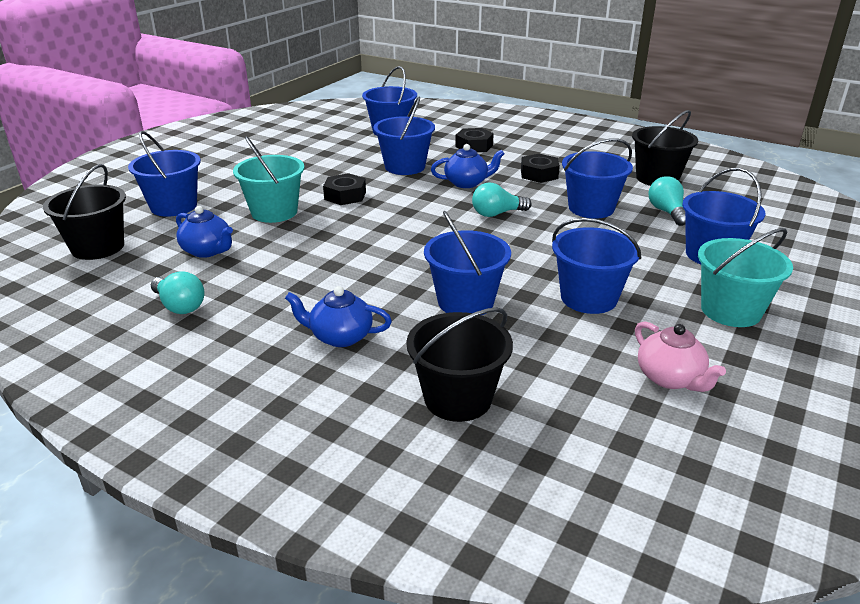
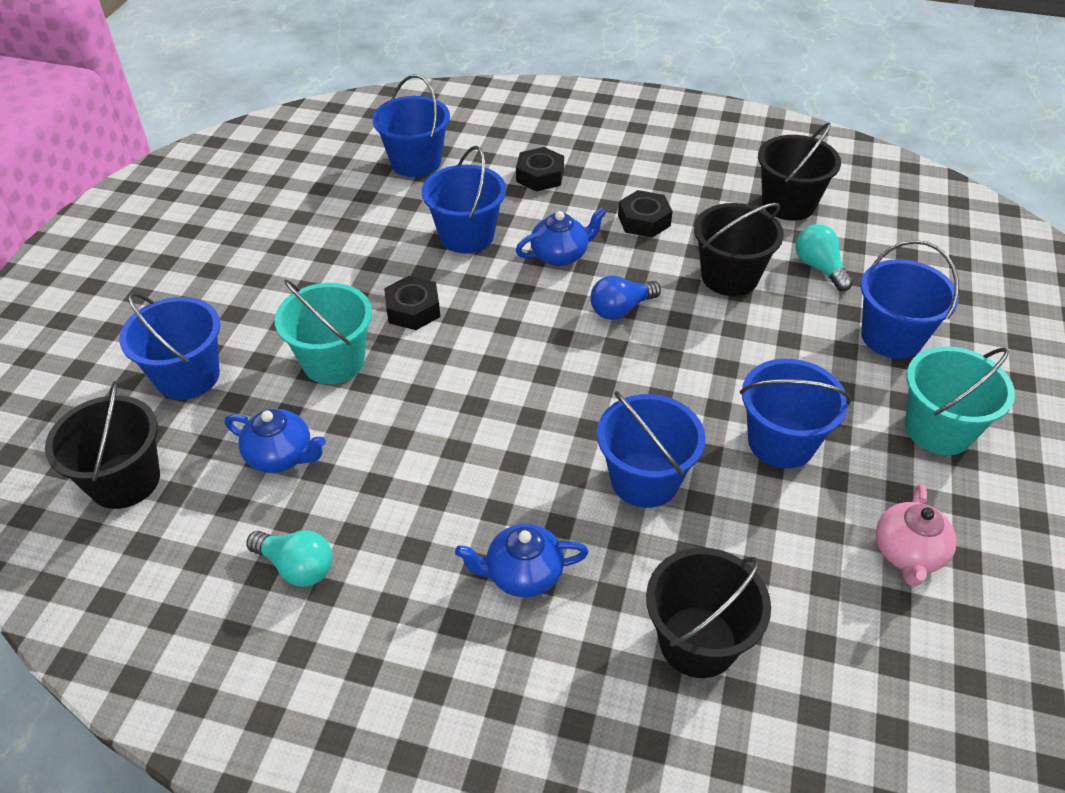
camera: 15 degrees left, 15 degrees up
(497, 214) = (621, 309): turquoise light bulb -> blue light bulb
(591, 208) = (729, 277): blue bucket -> black bucket
(670, 378) = (908, 553): pink teapot -> pink teapot turned 60 degrees clockwise

